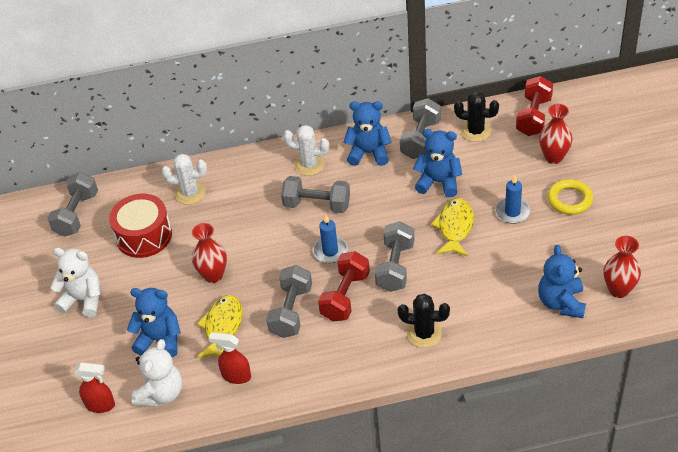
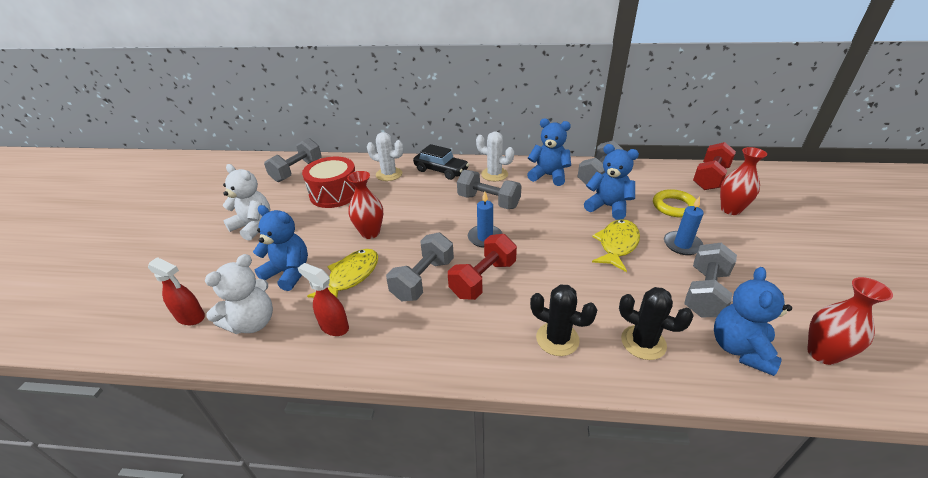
camera: 15 degrees right, 10 degrees down
(247, 173) = (441, 170): none -> black car
(395, 267) = (545, 265): grey dumbbell -> grey dumbbell (705, 293)
(475, 131) = (651, 178): black cactus -> black cactus (643, 342)
(569, 199) = (749, 247): yellow ring -> yellow ring (674, 206)

